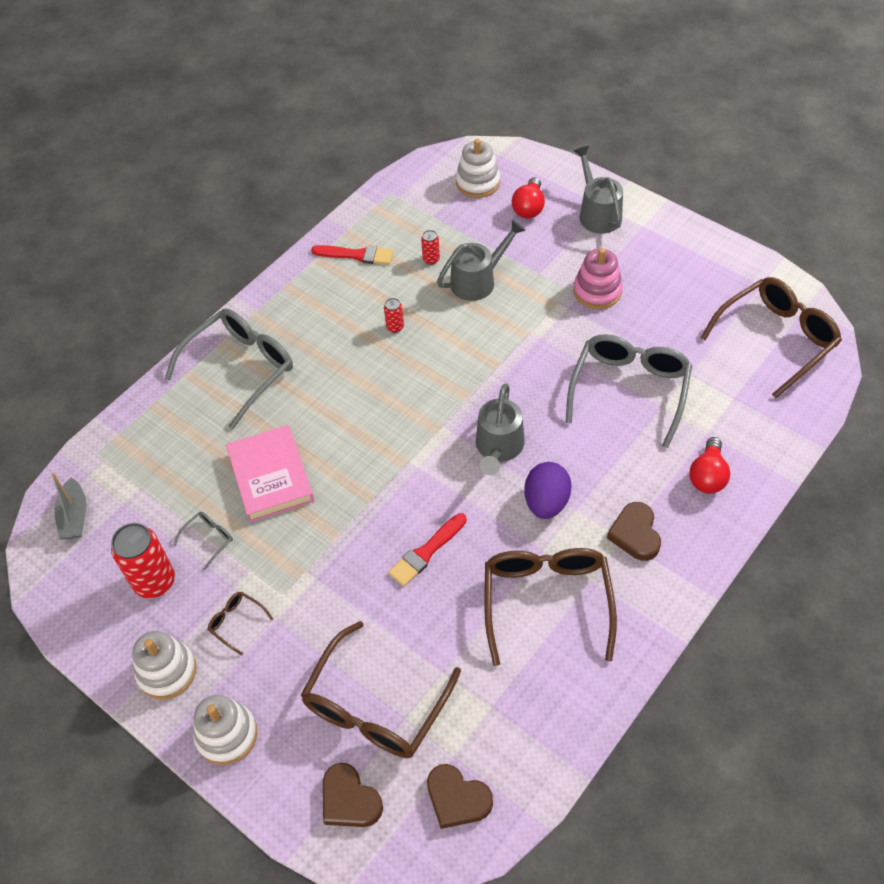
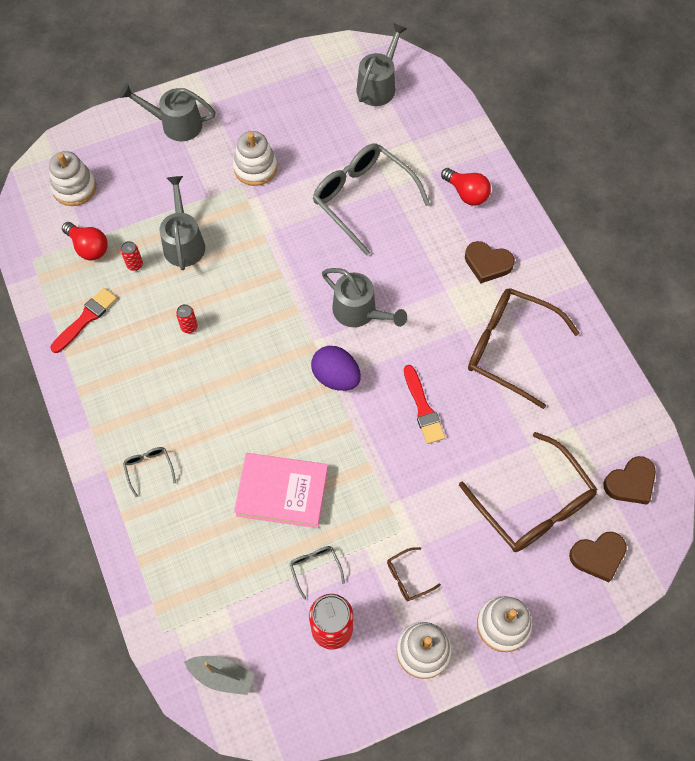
camera: 65 degrees left, 10 degrees up
(241, 368) = (149, 468): grey glasses -> grey glasses, size x0.42
(529, 208) = (132, 167): red light bulb -> red light bulb (88, 247)
(546, 502) = (427, 305): purple egg -> purple egg (336, 377)
(597, 291) = (255, 168): pink stacking toy -> white stacking toy
(776, 339) = (378, 85): brown glasses -> grey watering can

